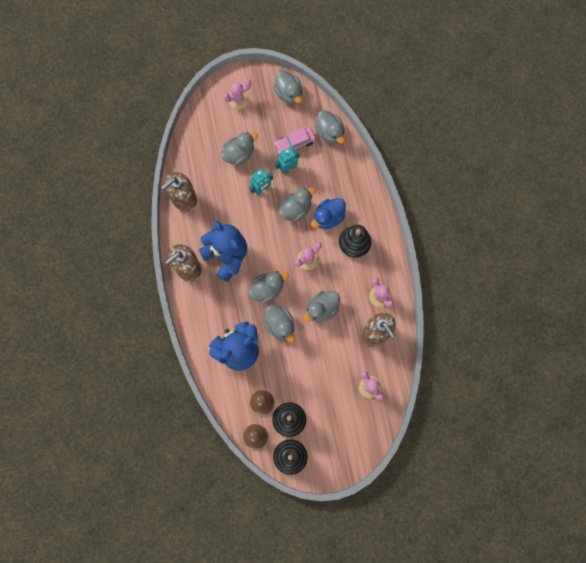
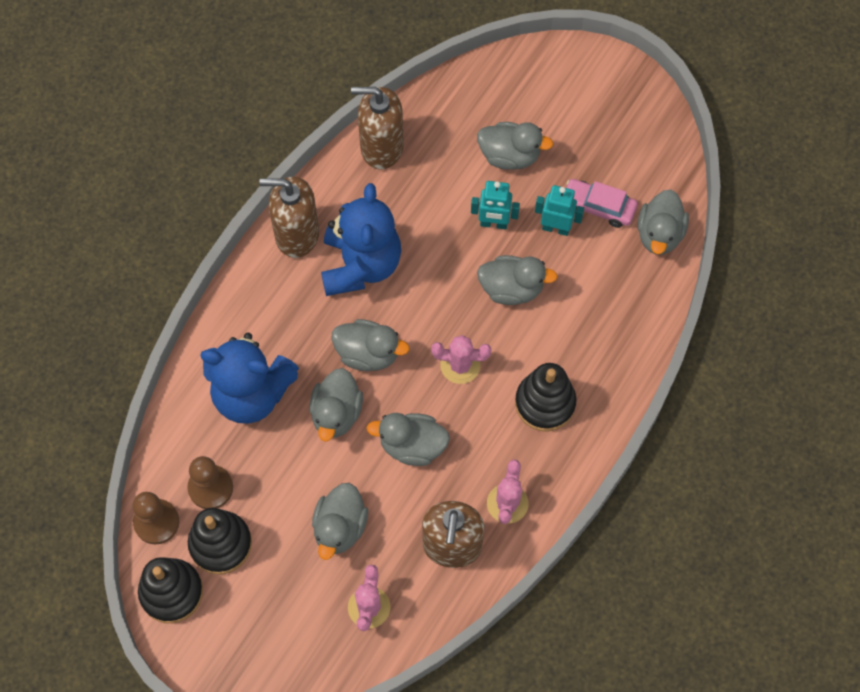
camera: 45 degrees right, 10 degrees down
(238, 99) = (579, 90): pink cactus -> none
(289, 93) = (655, 139): grey duck -> grey duck (340, 527)
(328, 217) = (544, 338): blue duck -> none

